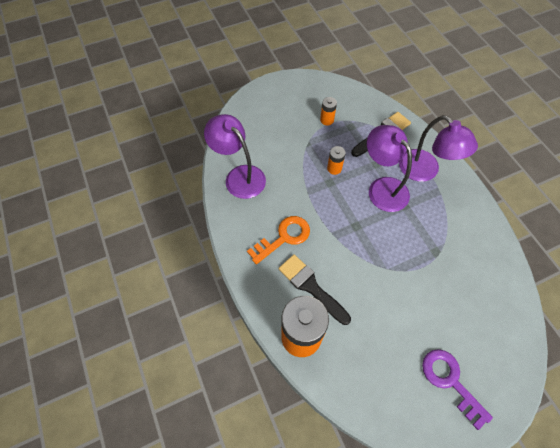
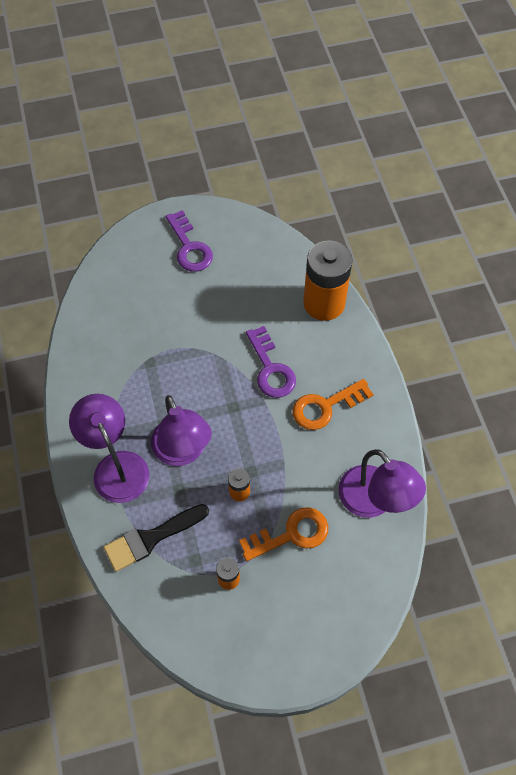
camera: 170 degrees left, 0 degrees up
(293, 148) = (291, 534): none -> orange key
(311, 286) = (304, 347): black brush -> none
(335, 262) = (270, 368): none -> purple key

